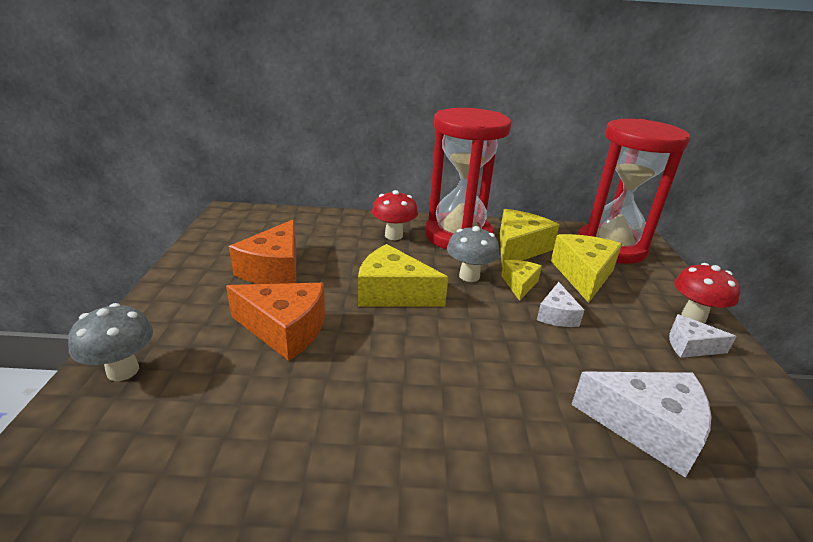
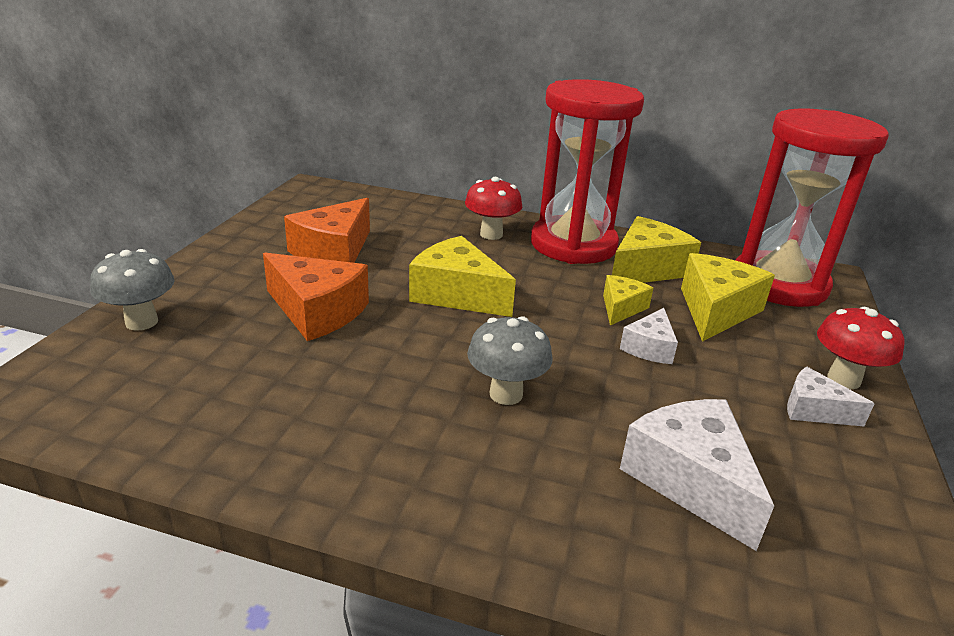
camera: 15 degrees right, 0 degrees up
(469, 276) = (561, 290): grey mushroom -> grey mushroom (506, 394)
(647, 428) = (691, 480): white cheese -> white cheese turned 150 degrees counterclockwise

